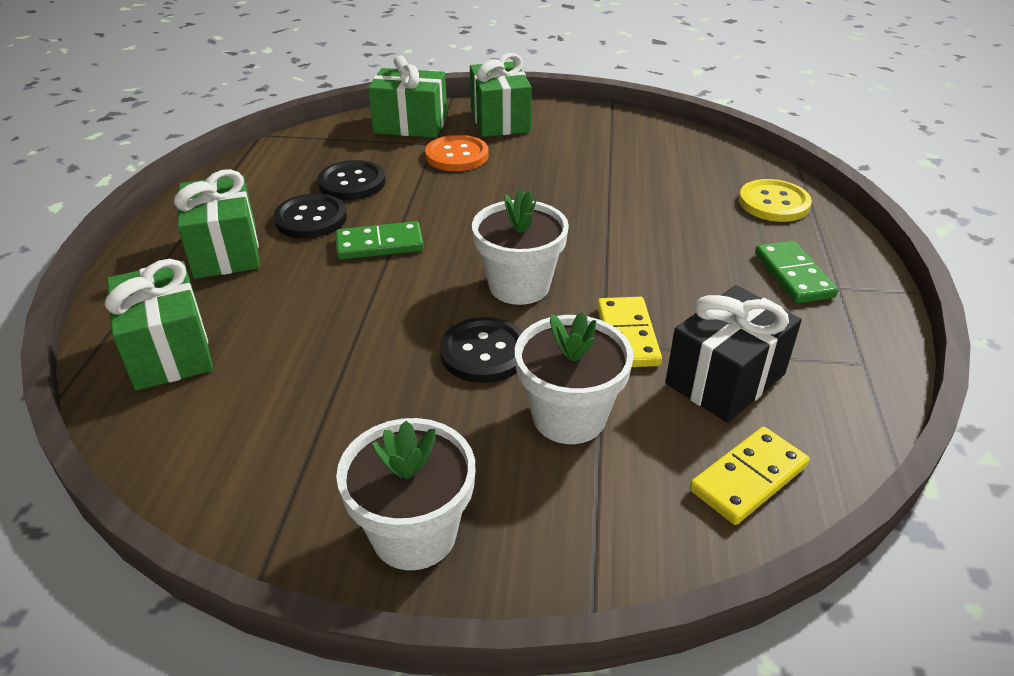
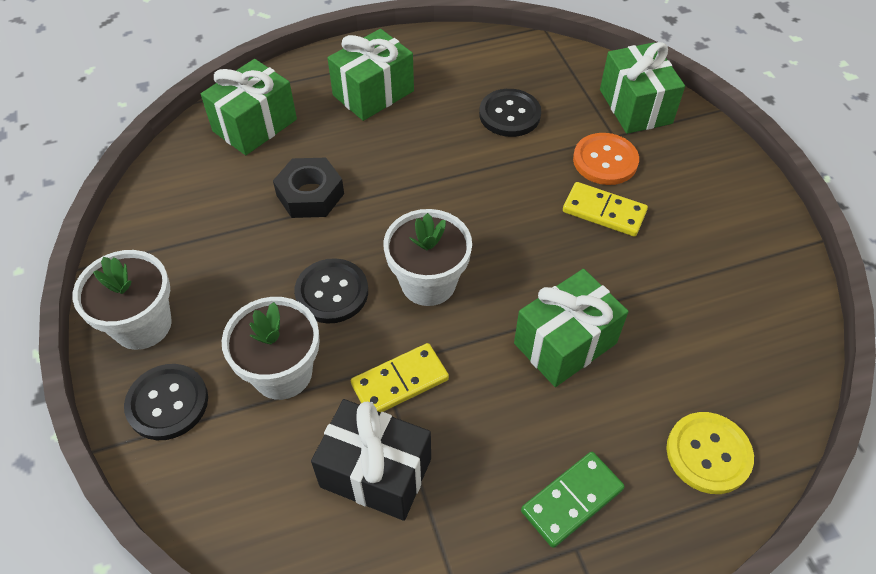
camera: 65 degrees right, 15 degrees up
(311, 219) = (442, 116): black button -> black button (167, 403)
(330, 333) = (310, 194): none -> black nut
(379, 244) = (432, 172): green domino -> none
(500, 120) = (698, 164): green gift -> green gift (565, 343)
(748, 478) = (261, 516): yellow domino -> yellow domino (604, 211)

